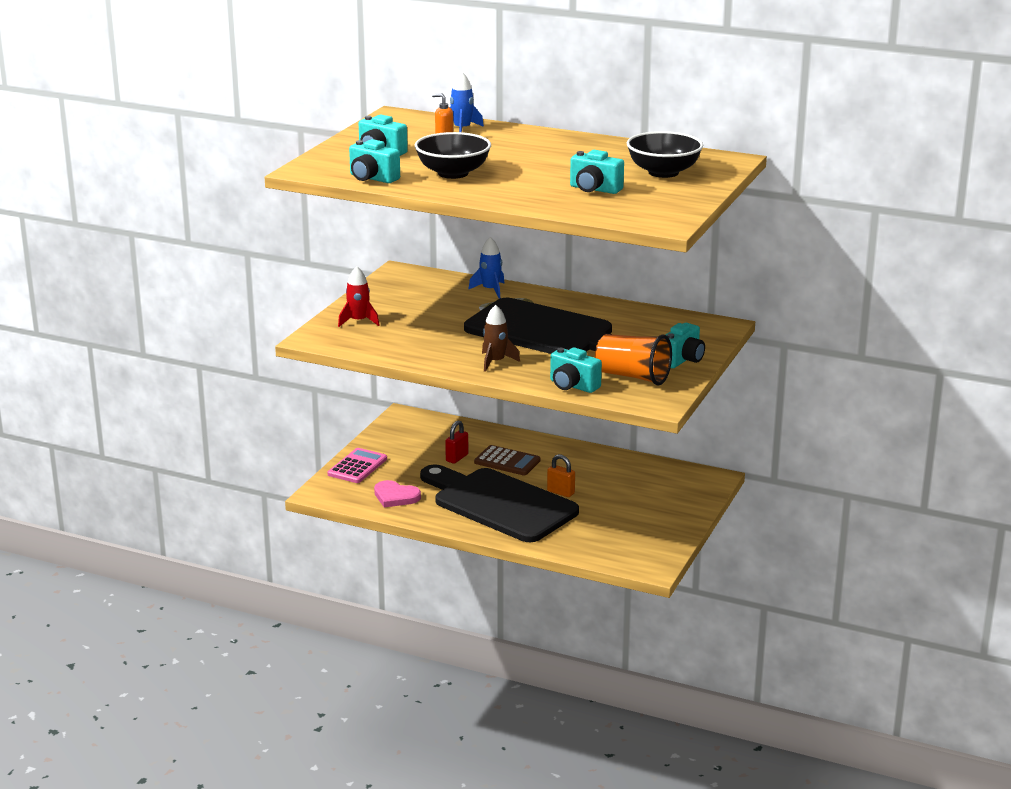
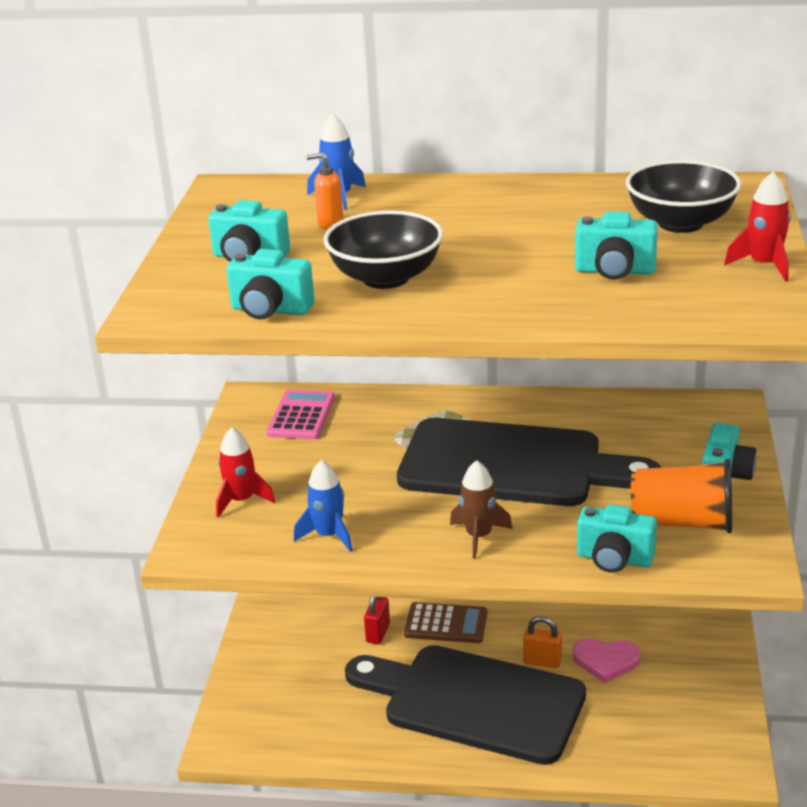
camera: 15 degrees left, 5 degrees up
(357, 466) = (252, 680): pink calculator -> pink calculator (301, 416)
(395, 496) = (329, 723): pink heart -> pink heart (606, 661)
(490, 290) = (392, 406): blue rocket -> blue rocket (329, 535)
(689, 199) = (764, 265): none -> red rocket

